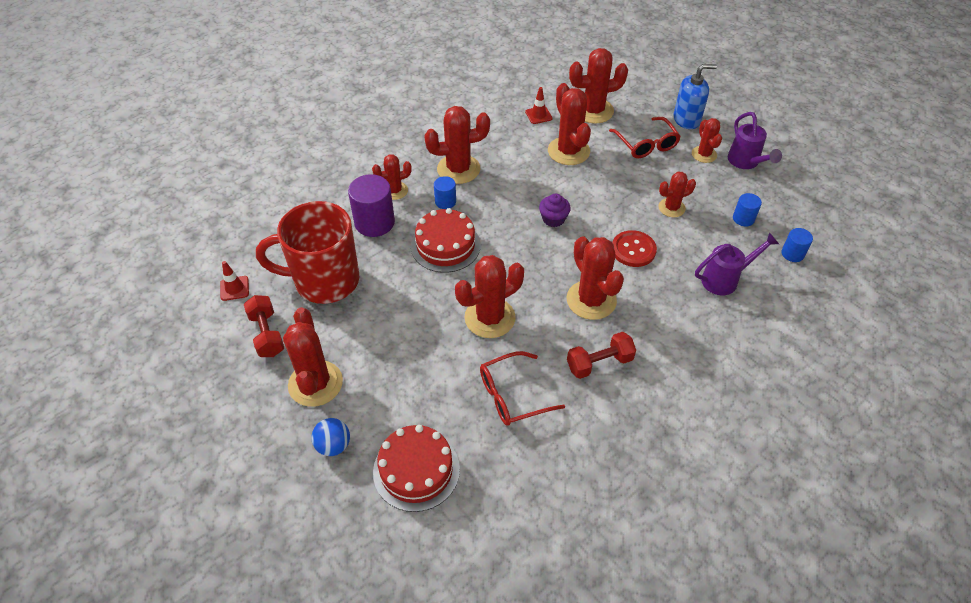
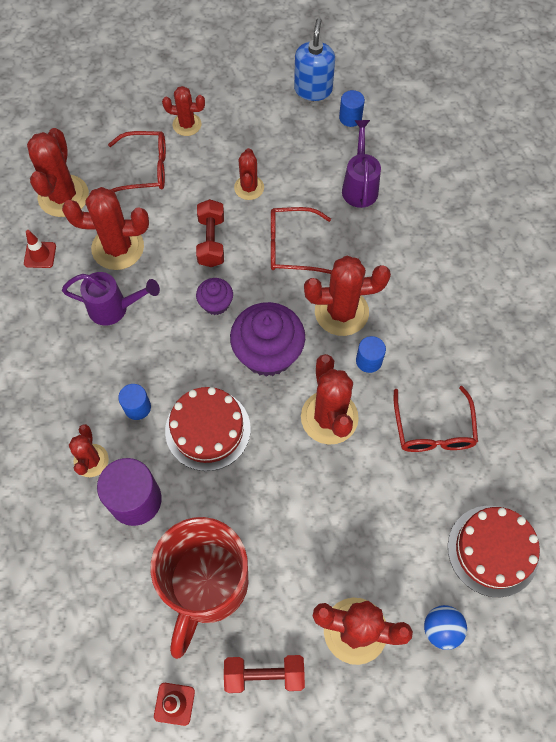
camera: 70 degrees left, 15 degrees up
(458, 169) = (89, 375): red cactus -> none
(527, 262) = (268, 353): none -> purple cupcake
(599, 363) = (420, 336): red dumbbell -> red dumbbell (211, 241)
(633, 250) = (291, 246): red button -> red glasses
(686, 119) = (126, 115): blue soap dispenser -> blue soap dispenser (313, 89)
(743, 219) = (290, 134): blue cylinder -> blue cylinder (368, 361)
(746, 162) = (216, 95): purple watering can -> purple watering can (114, 308)

